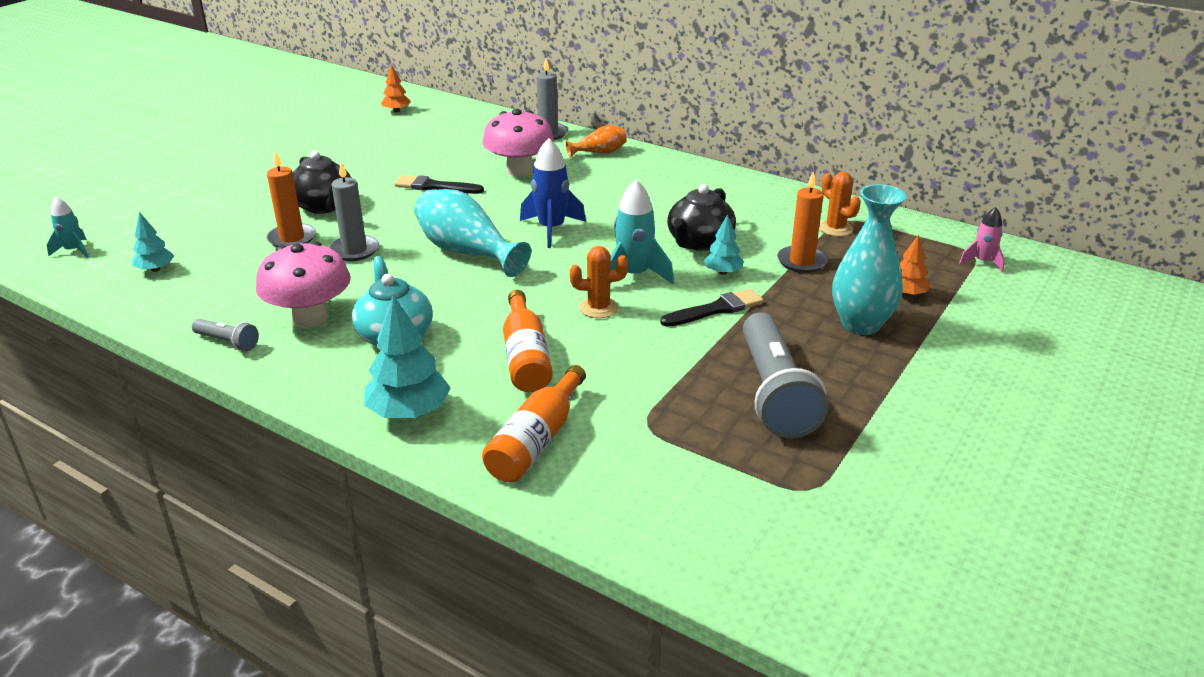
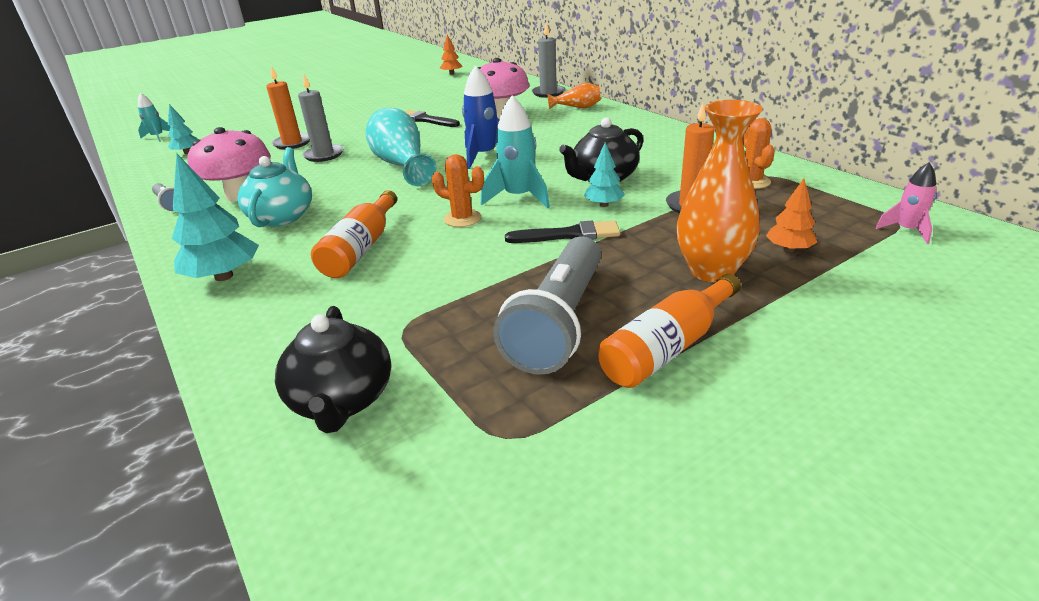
camera: 25 degrees right, 0 degrees up
(324, 206) = (337, 126): black teapot -> black teapot (342, 400)
(536, 440) = (293, 321): orange bottle -> orange bottle (667, 347)
(860, 324) = (711, 271): turquoise vase -> orange vase

